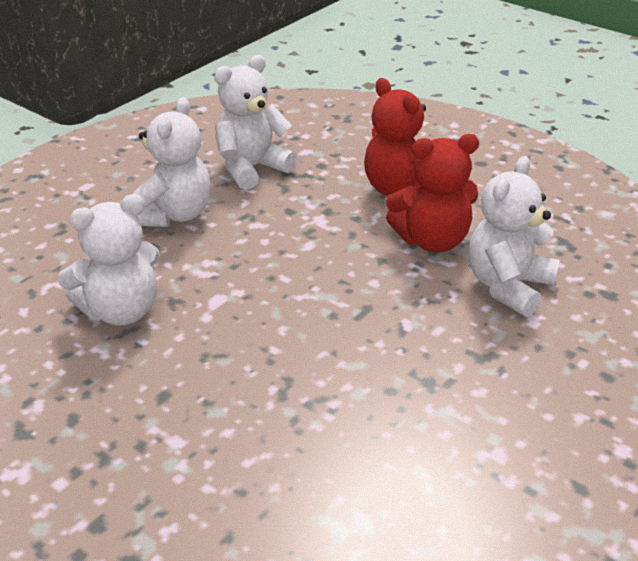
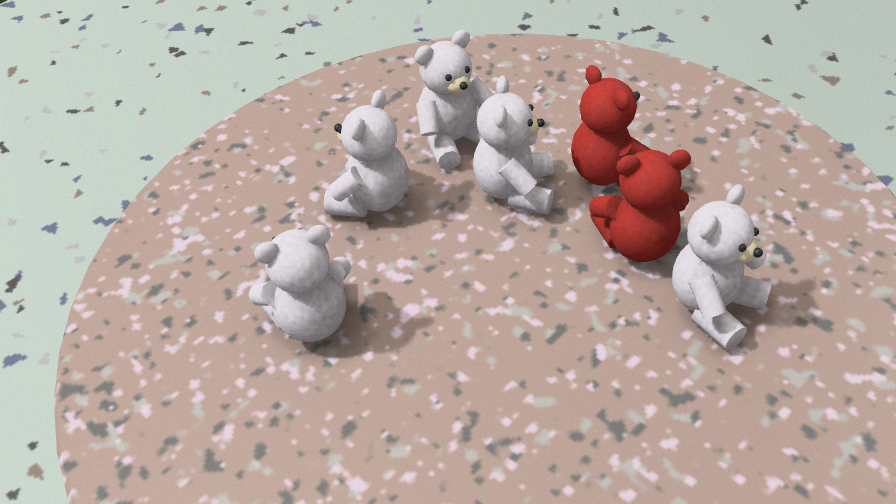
camera: 10 degrees right, 10 degrees up
(312, 204) = (515, 191): none -> white teddy bear

